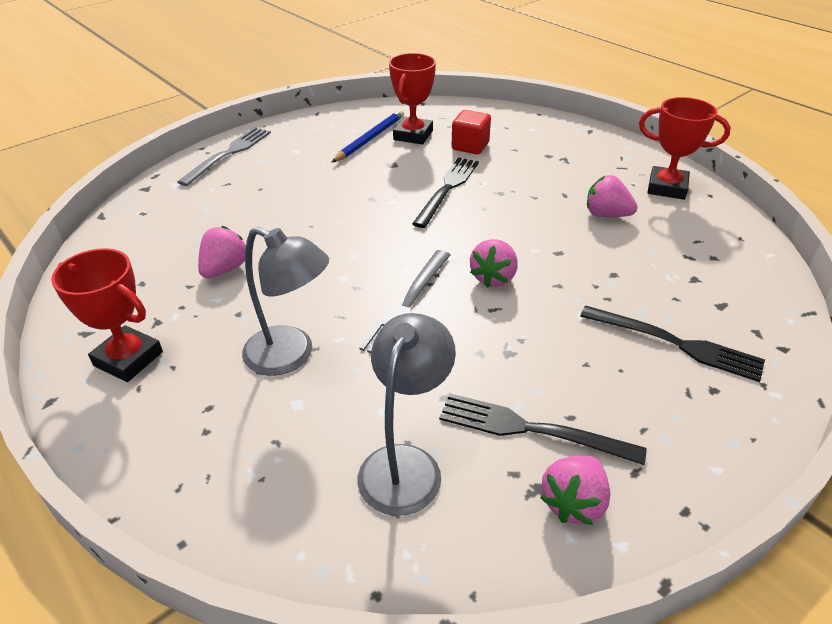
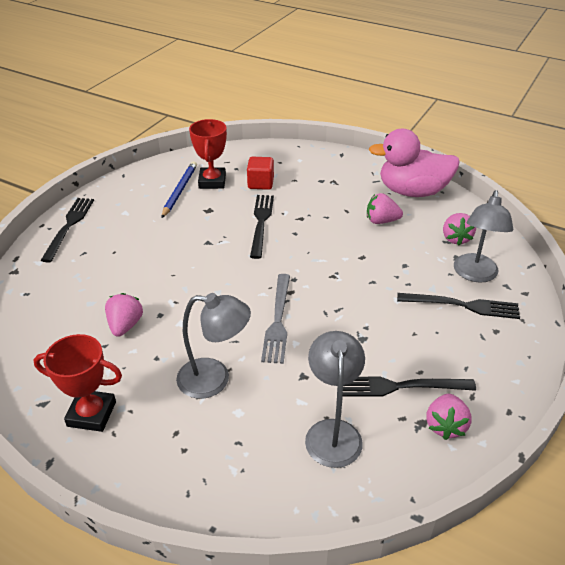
camera: 20 degrees left, 0 degrees up
(229, 154) = (69, 226): grey fork -> black fork
(493, 278) = (327, 286): pink strawberry -> pink strawberry (456, 238)
(667, 188) = (412, 191): red trophy -> pink duck
(713, 307) = (475, 274): none -> grey lamp

